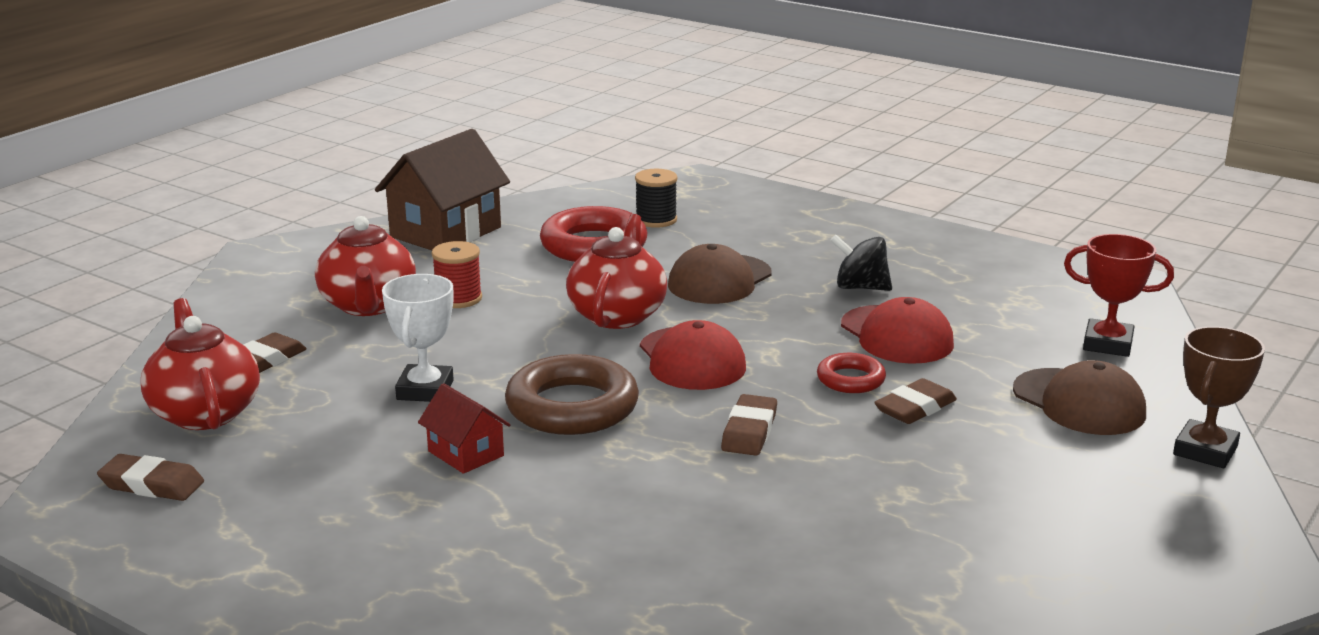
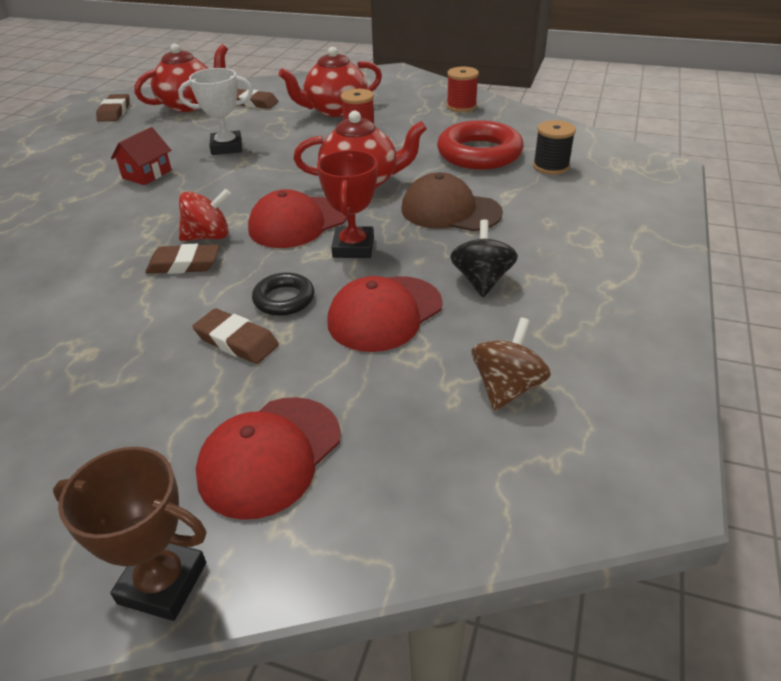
camera: 75 degrees right, 15 degrees up
(445, 232) = (461, 106): brown house -> red spool
(572, 407) = (212, 193): brown ring -> none
(691, 414) = (208, 236): none -> red spinning top
(850, 379) = (284, 299): red ring -> black ring
(1016, 304) = (507, 388): none -> brown spinning top
(1079, 402) = (270, 456): brown cap -> red cap
(1107, 344) = (433, 475): red trophy -> red trophy (353, 247)

